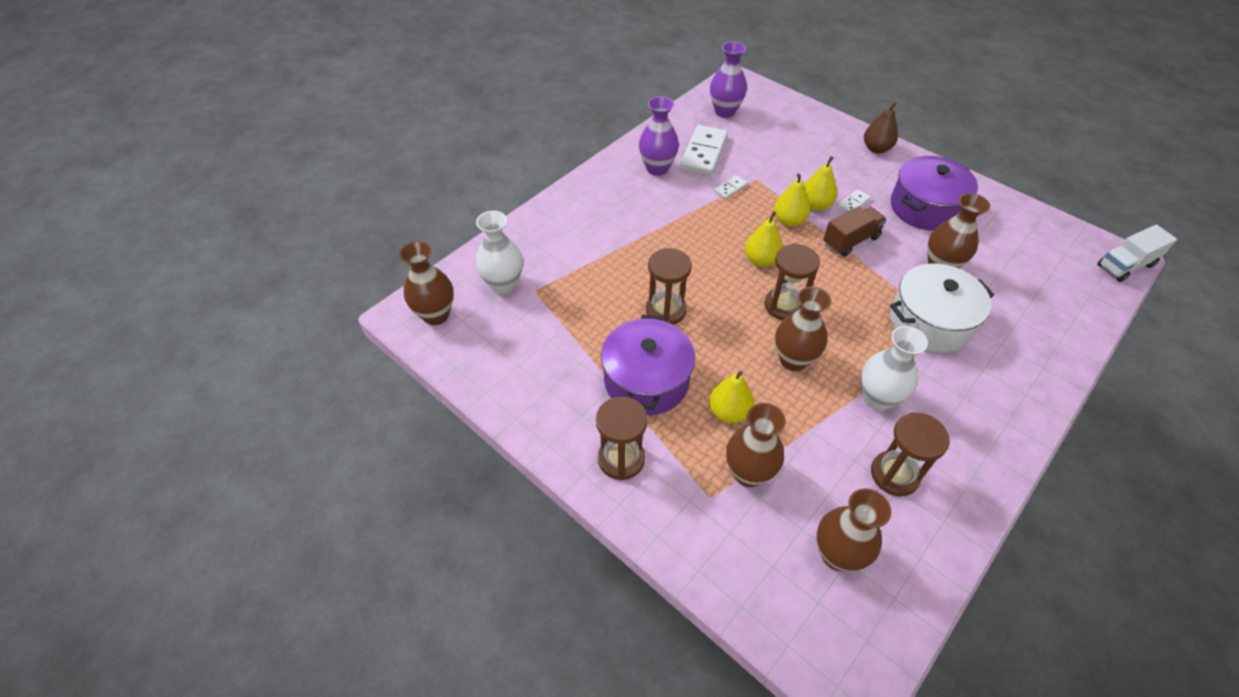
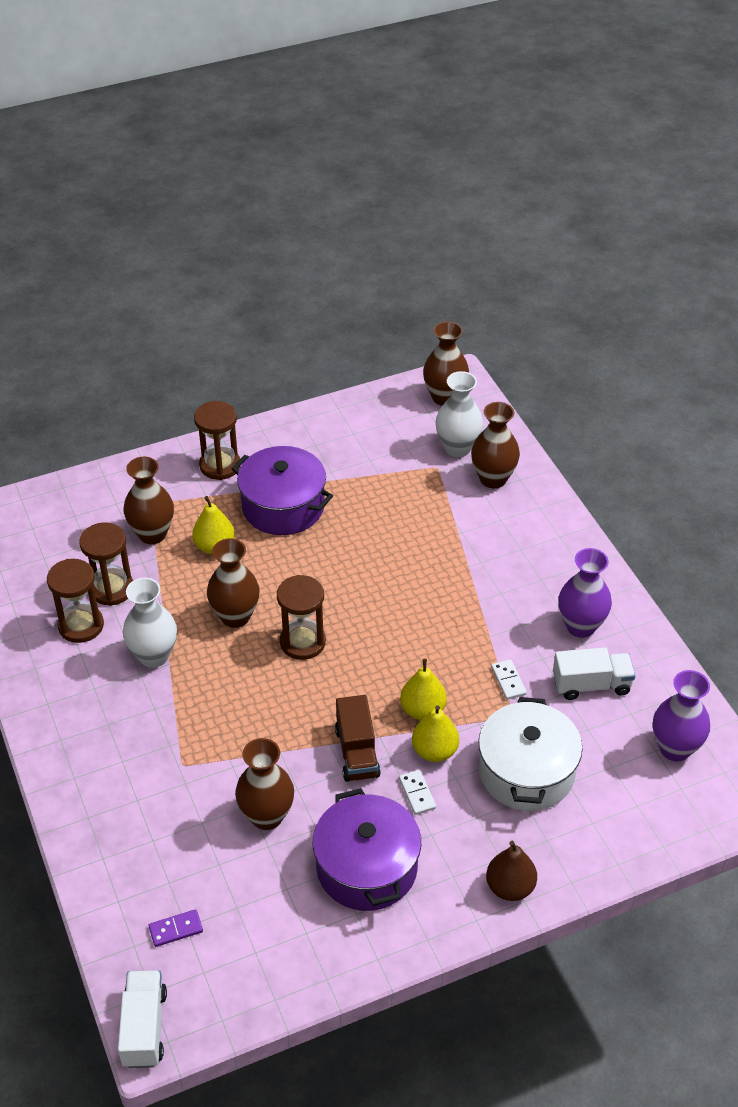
camera: 115 degrees right, 5 degrees down
(666, 310) = (354, 549): brown hourglass -> brown hourglass (111, 589)
(704, 153) = (591, 685): white domino -> white truck
(761, 260) = (376, 654): yellow pear -> none
(837, 555) = (53, 555): brown vase -> brown vase (493, 479)
(929, 322) = (203, 754): white pot -> white pot (526, 772)
(1058, 278) = (176, 929): none -> purple domino

